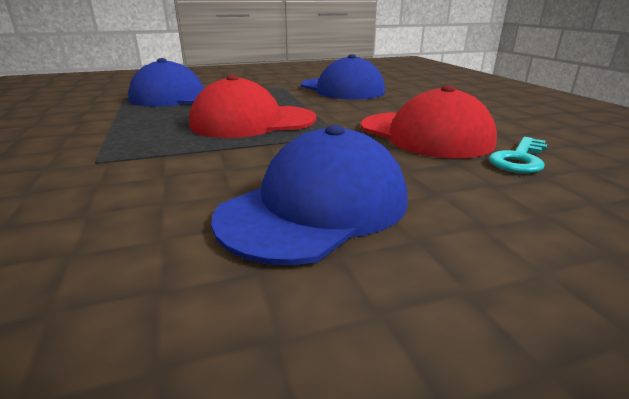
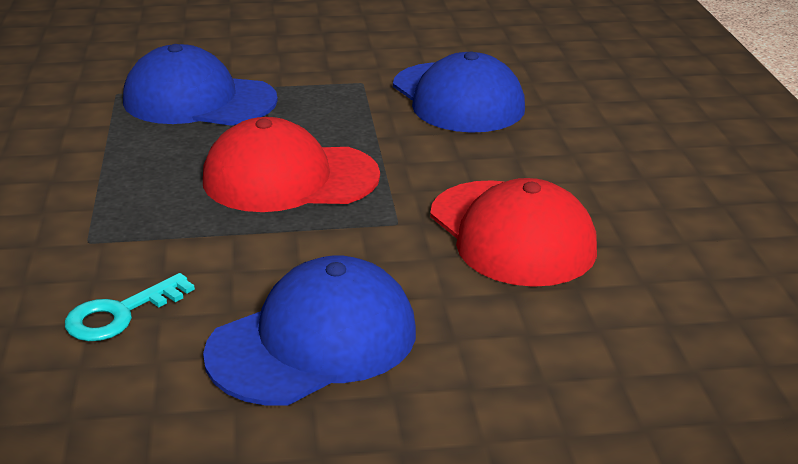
camera: 10 degrees right, 5 degrees up
(519, 159) = (598, 296): turquoise key -> turquoise key (120, 314)

